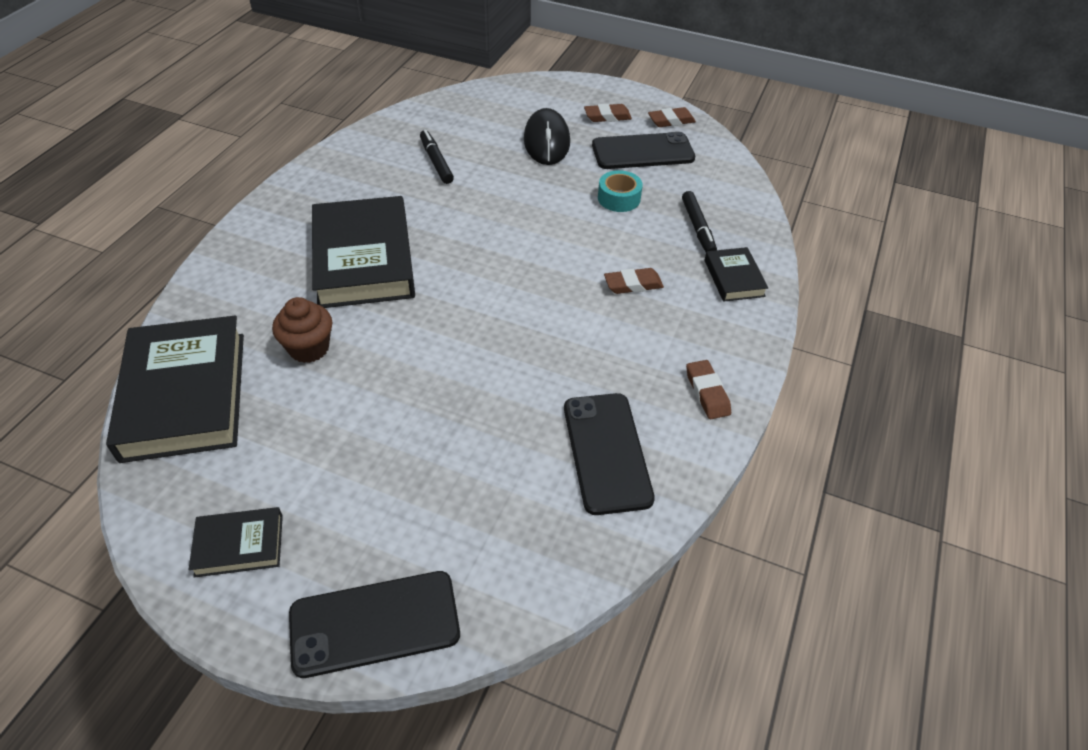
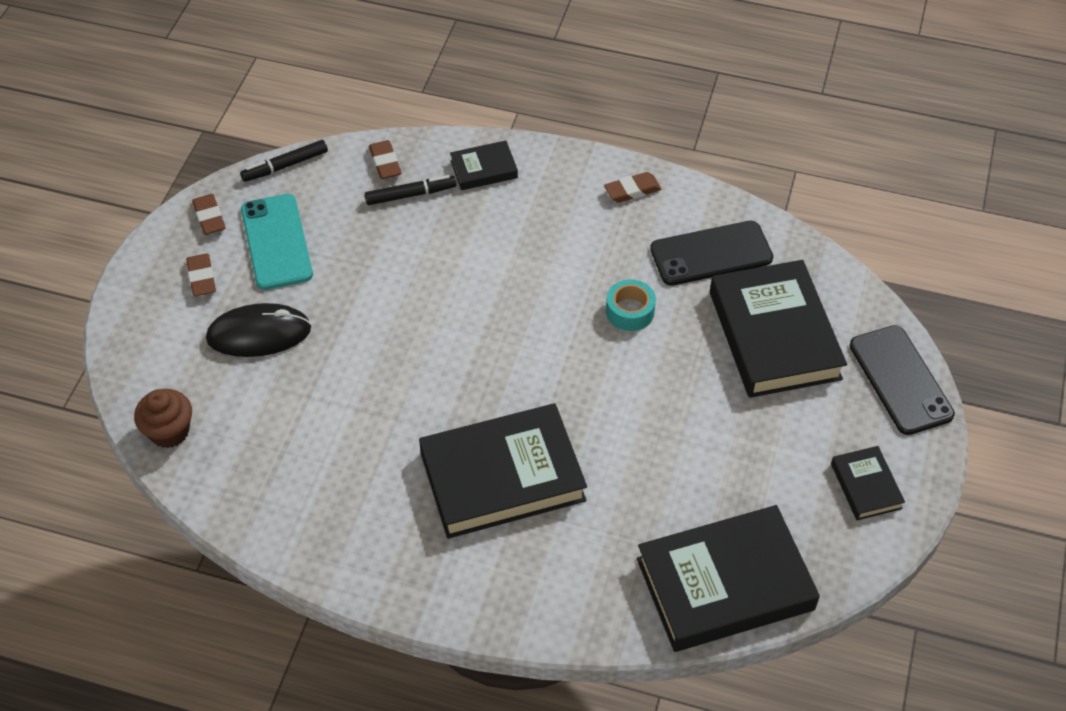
camera: 95 degrees left, 5 degrees up
(309, 348) = (642, 494): brown cupcake -> brown cupcake (169, 432)
(436, 162) = (311, 440): black marker -> black marker (285, 166)
(475, 494) = (774, 335): none -> black book
(619, 198) = (367, 260): turquoise tape -> turquoise tape (630, 311)
(633, 284) = (505, 243): brown eraser -> brown eraser (385, 163)
(642, 152) = (276, 242): black phone -> turquoise phone

